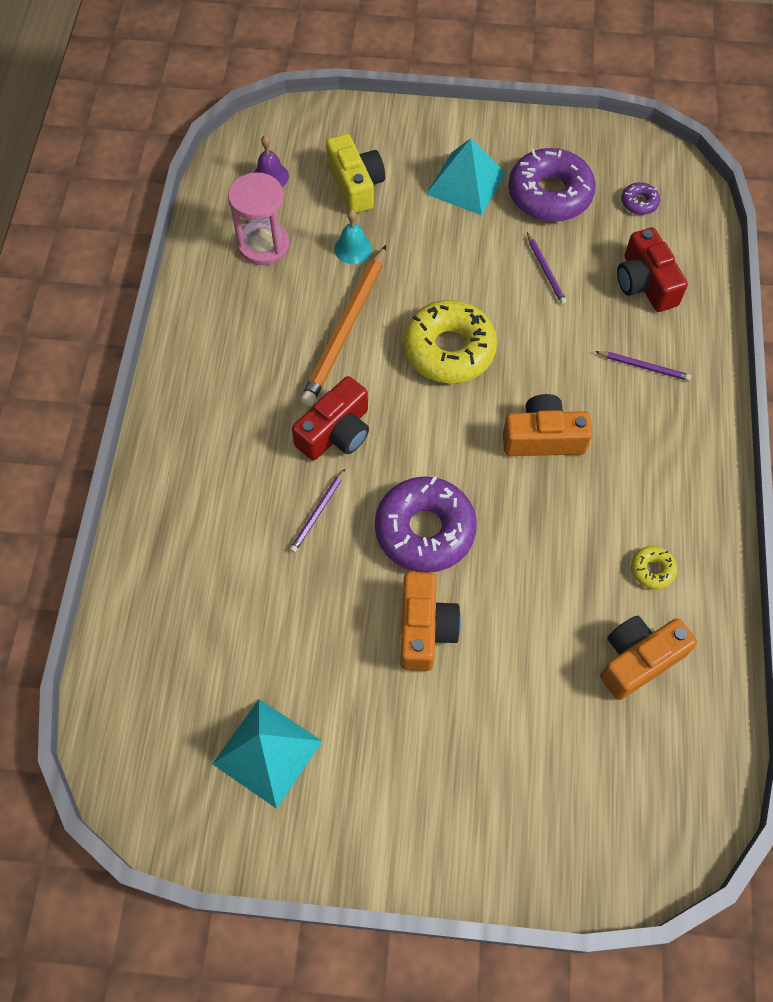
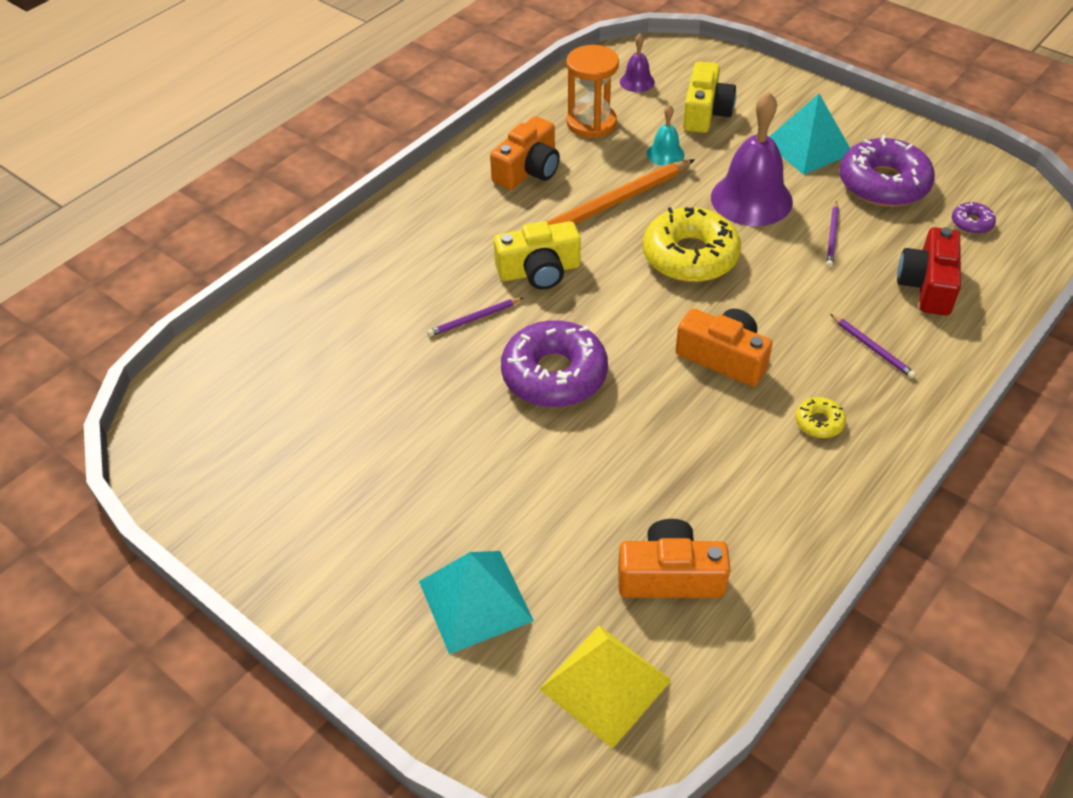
camera: 35 degrees right, 15 degrees down
(263, 245) = (591, 123): pink hourglass -> orange hourglass
(267, 752) = (281, 465): turquoise pyramid -> turquoise pyramid (475, 600)
(336, 432) = (539, 271): red camera -> yellow camera
(424, 628) = (490, 446): orange camera -> orange camera (528, 170)
(457, 263) = (751, 199): none -> purple bell
(652, 570) = (746, 511): yellow donut -> yellow donut (819, 422)
(656, 778) = (605, 684): none -> yellow pyramid

